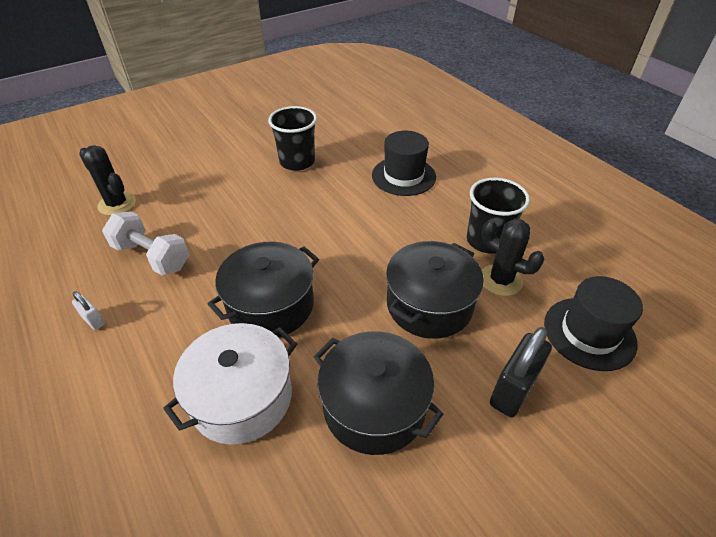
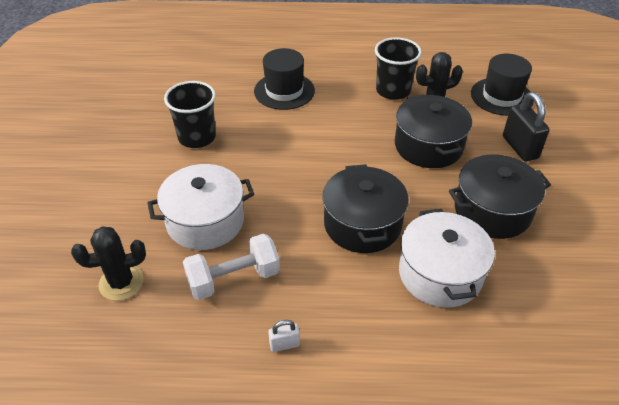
camera: 55 degrees left, 0 degrees up
(205, 211) = (205, 221): none -> white pot

